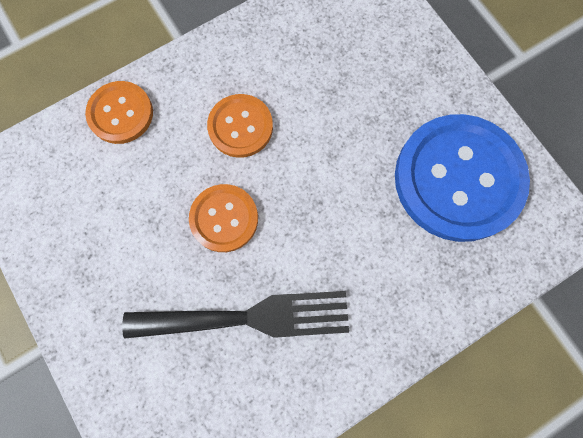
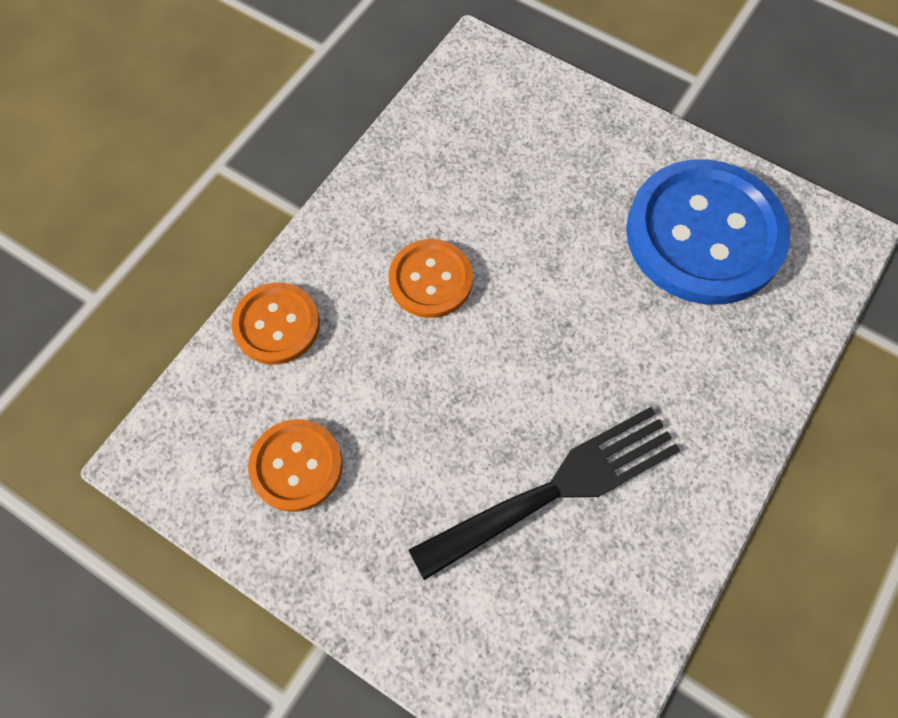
camera: 25 degrees left, 10 degrees down
(224, 218) = (468, 390): orange button -> orange button (296, 466)

